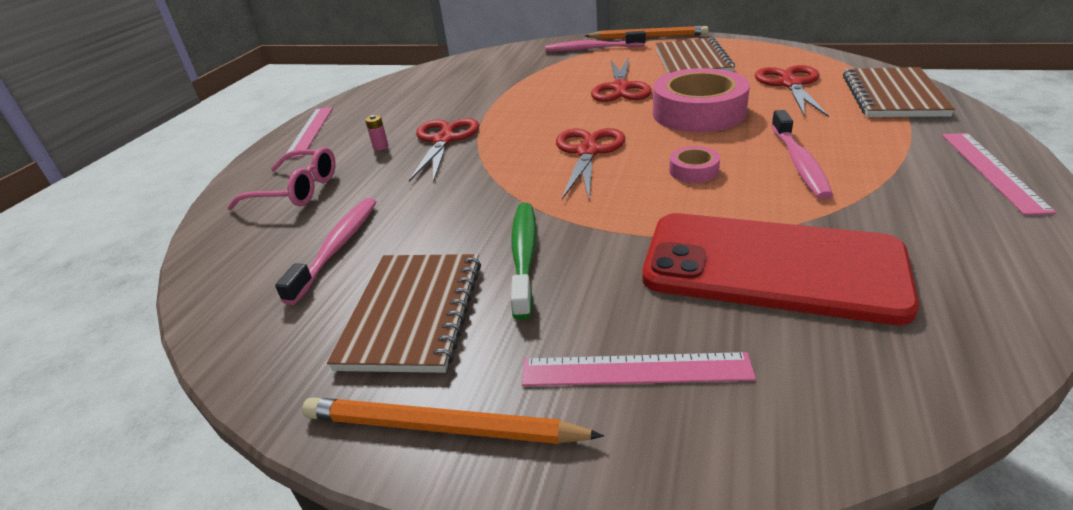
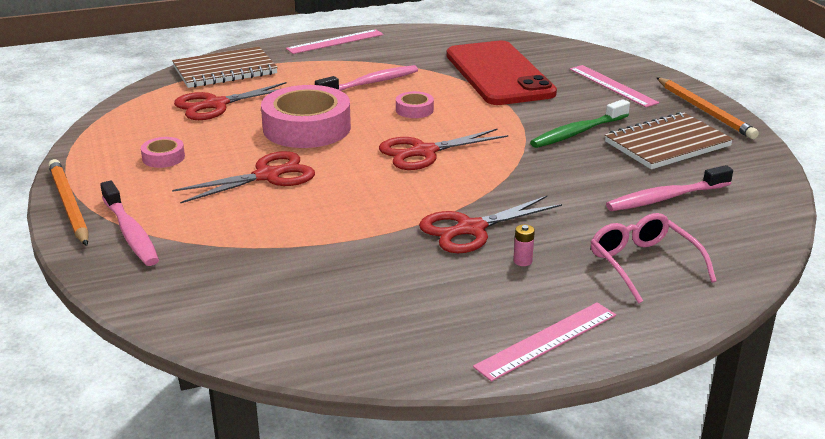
camera: 130 degrees left, 5 degrees down
(692, 61) = (163, 157): brown notebook -> pink tape

